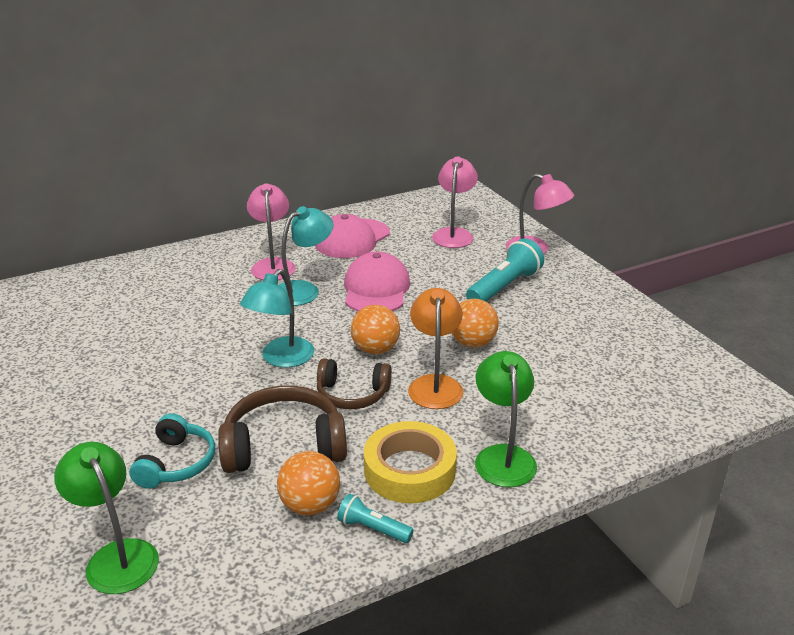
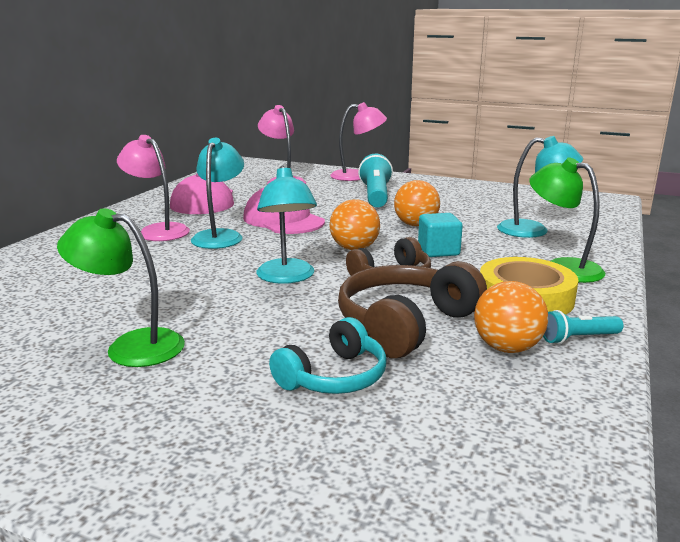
camera: 40 degrees left, 10 degrees down
(116, 556) = (424, 473): green lamp -> green lamp (131, 346)
(176, 463) = (334, 377): turquoise headphones -> turquoise headphones turned 75 degrees clockwise
(435, 384) = (438, 251): orange lamp -> turquoise cube
(568, 400) = (533, 230): none -> turquoise lamp

